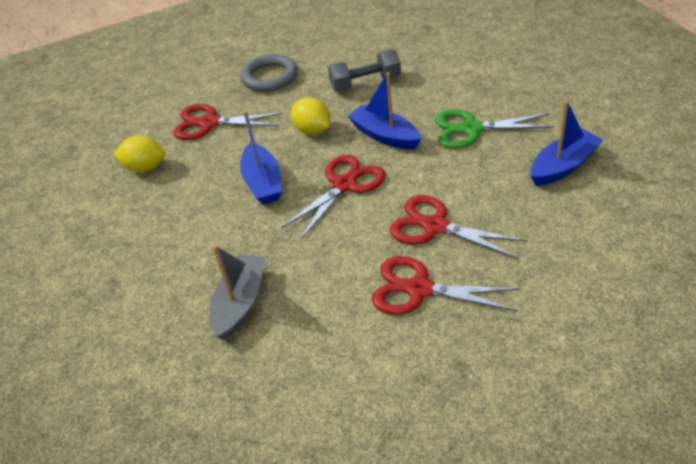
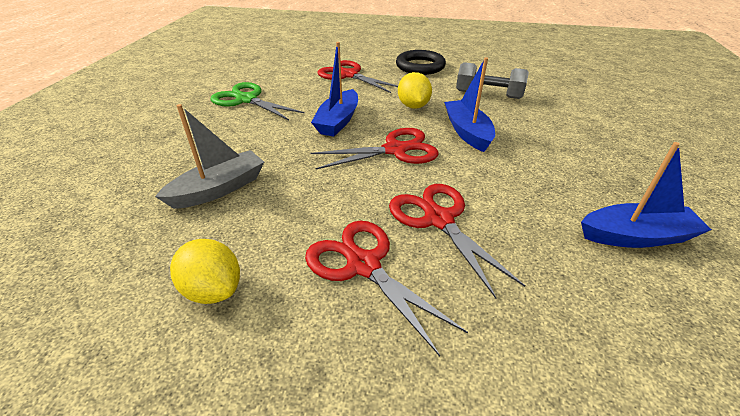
camera: 30 degrees right, 5 degrees down
(145, 168) = (279, 82): yellow lemon -> yellow lemon (213, 290)
(270, 77) = (420, 66): grey ring -> black ring
(471, 129) = (555, 160): green scissors -> green scissors (246, 100)

